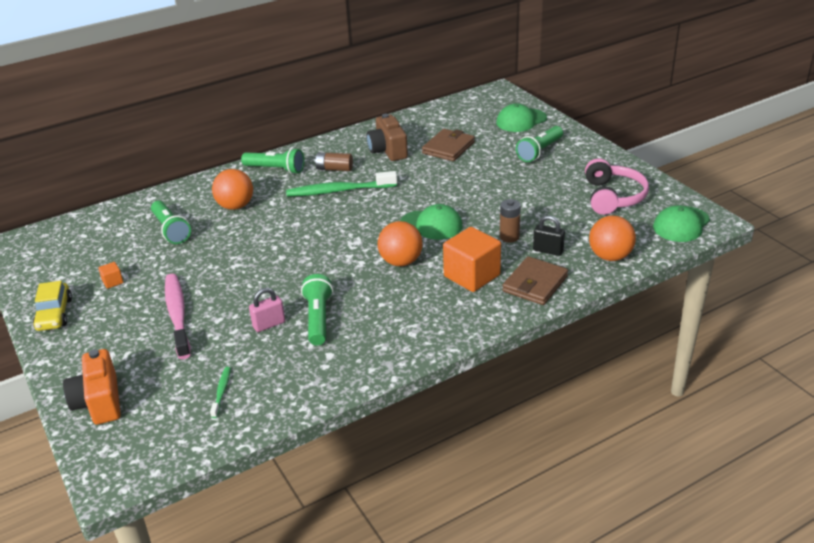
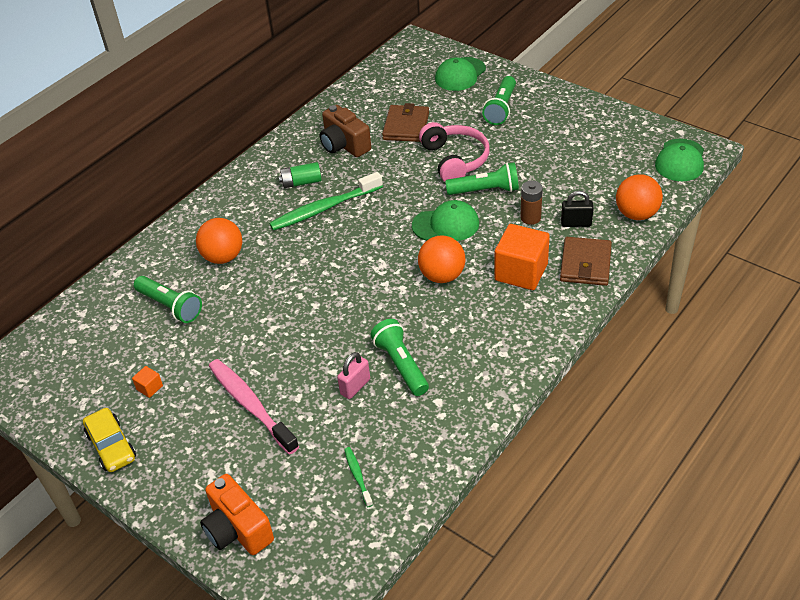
camera: 20 degrees left, 10 degrees up
(275, 169) = (237, 199): green flashlight -> green flashlight (485, 190)
(334, 169) = (301, 182): brown battery -> green battery
(613, 197) = (601, 145): pink headphones -> pink headphones (455, 160)

